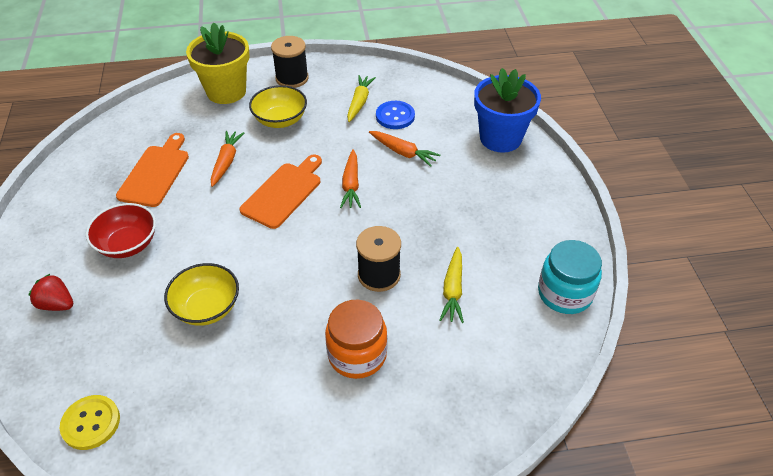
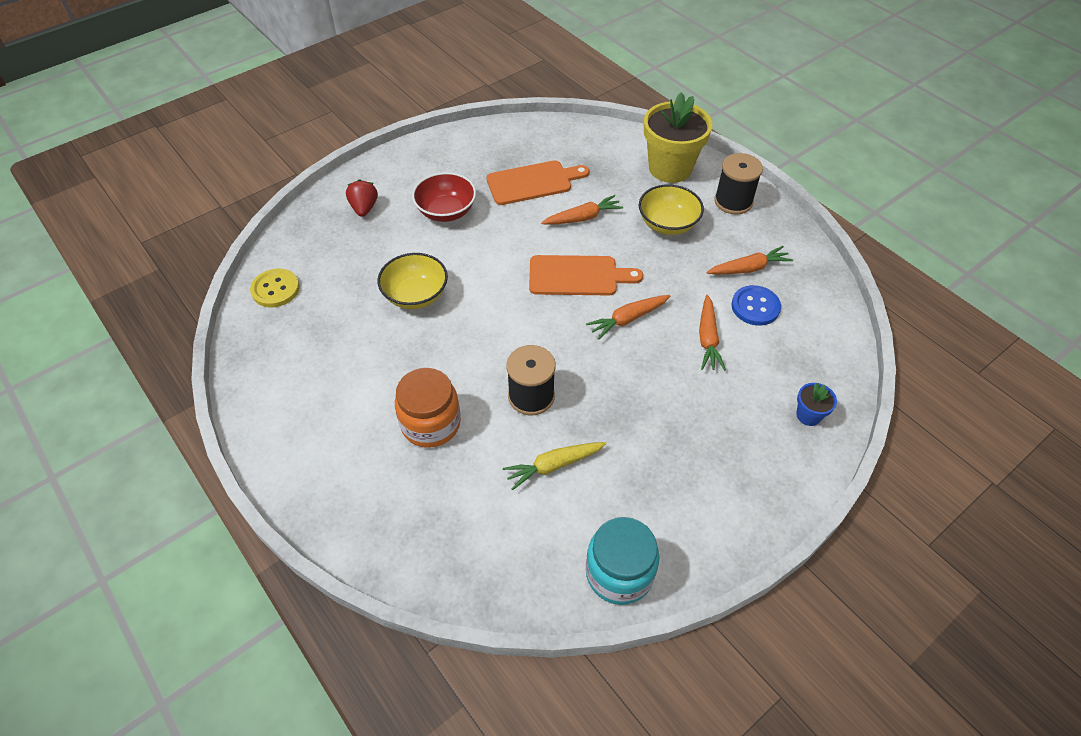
camera: 60 degrees right, 5 degrees up
(359, 102) = (748, 268): yellow carrot -> orange carrot
(500, 138) = (808, 415): blue flower pot -> blue flower pot, size x0.44

